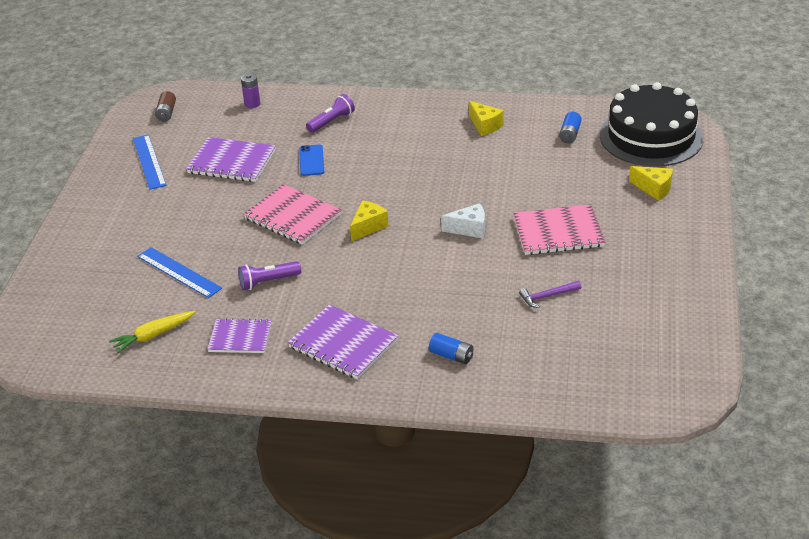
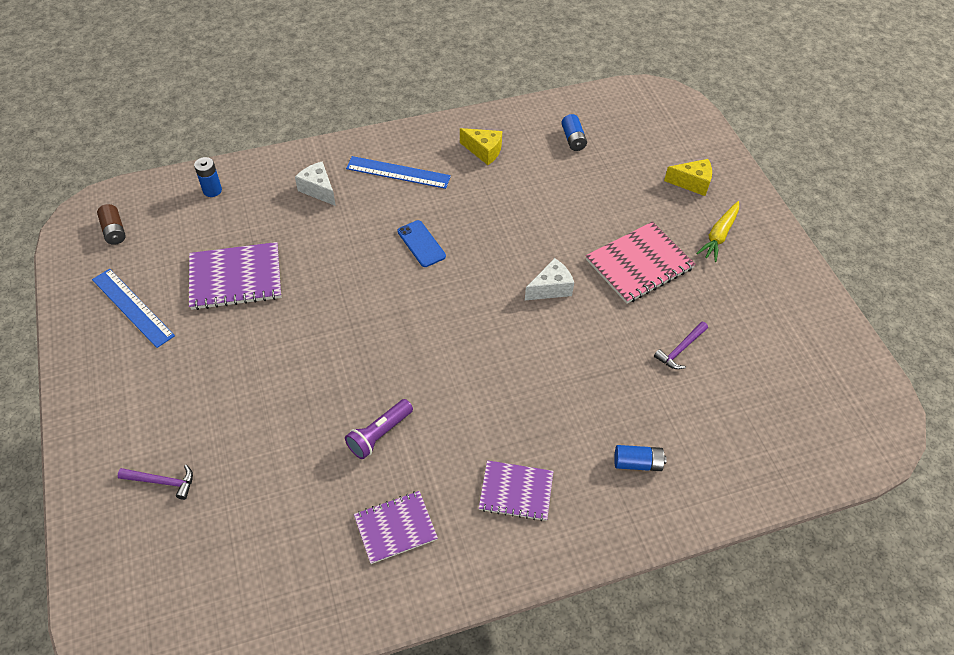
camera: 30 degrees left, 15 degrees up
(103, 265) = (162, 482): none -> purple hammer
(153, 336) = (289, 566): yellow carrot -> yellow carrot (719, 235)
(179, 272) = (265, 458): blue ruler -> blue ruler (398, 172)
(252, 104) = (212, 190): purple battery -> blue battery
(293, 216) = (352, 332): pink notebook -> none
(311, 160) = (327, 249): blue phone -> blue phone (421, 244)
(332, 121) = (318, 190): purple flashlight -> white cheese
(343, 344) = (516, 491): purple notebook -> purple notebook, size x0.66
(368, 227) = (444, 319): yellow cheese -> none
(651, 136) = (649, 121): black cake -> none

